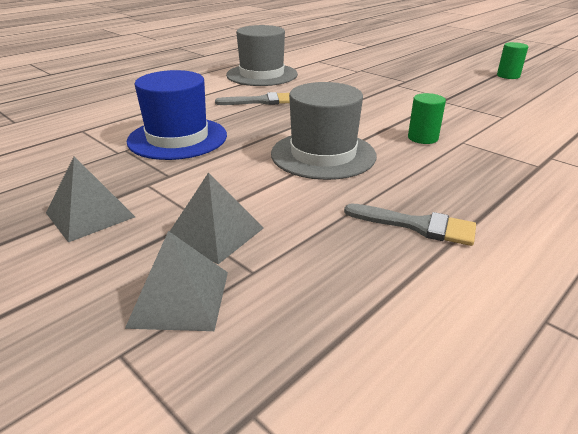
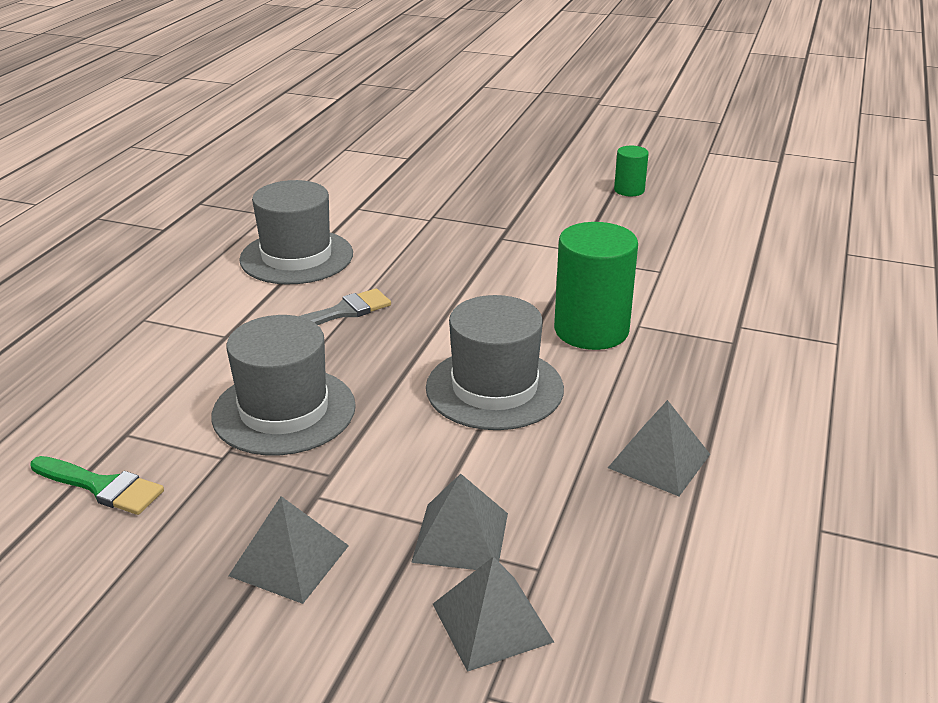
camera: 25 degrees left, 0 degrees up
(39, 150) = (101, 487): none -> green brush
(177, 138) = (284, 411): blue hat -> grey hat
(417, 225) = (659, 461): grey brush -> grey pyramid
(422, 138) = (591, 330): green cylinder -> green cylinder, size x1.93

